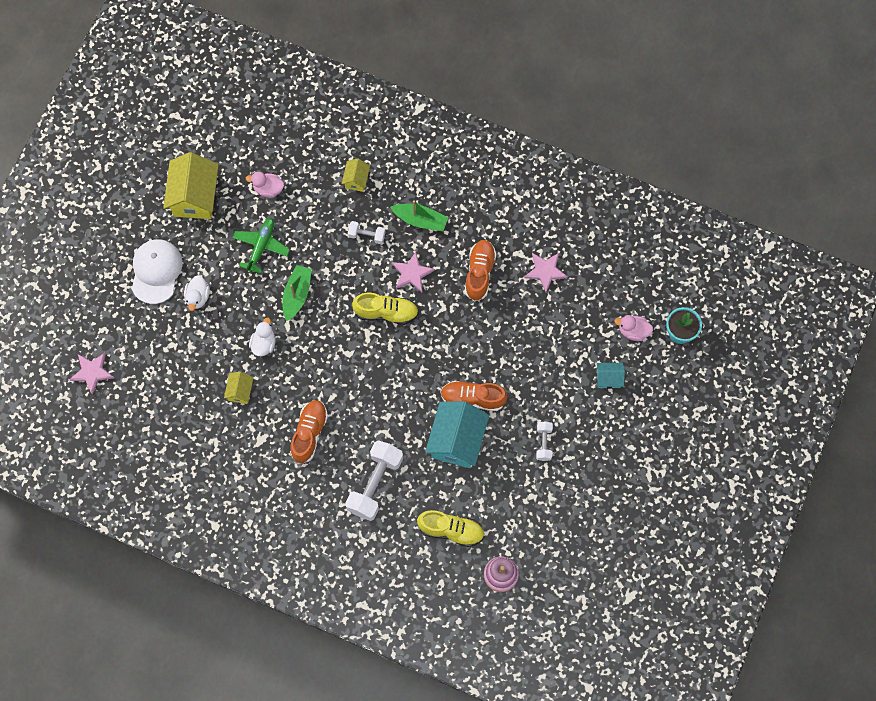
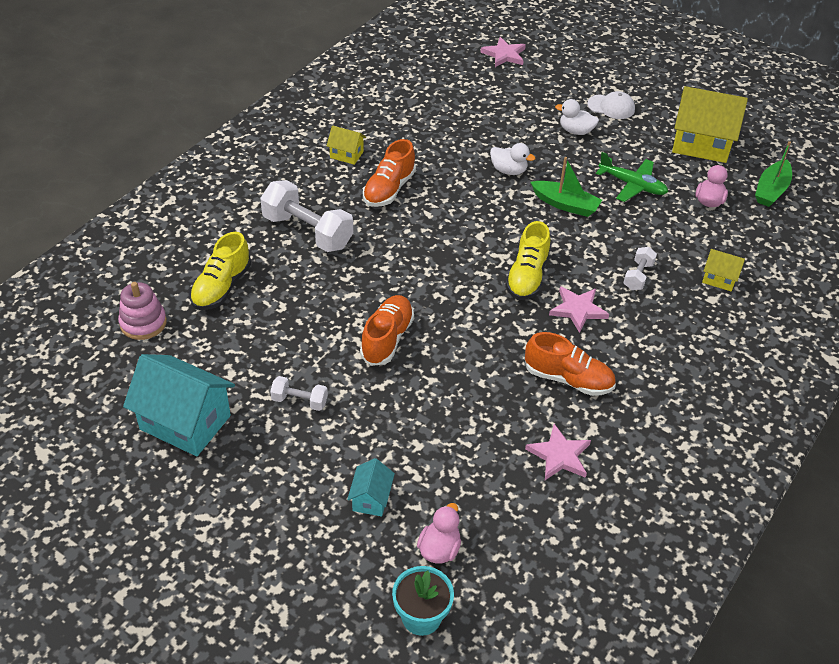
camera: 100 degrees right, 25 degrees down
(156, 271) = (611, 107): white cap -> white cap, size x0.63
(240, 391) = (456, 146): yellow house -> yellow house (346, 155)
(309, 433) = (389, 189): orange shoe -> orange shoe turned 90 degrees clockwise
(420, 220) = (655, 331): green boat -> green boat (771, 190)
(456, 440) = (335, 313): turquoise house -> turquoise house (185, 422)

